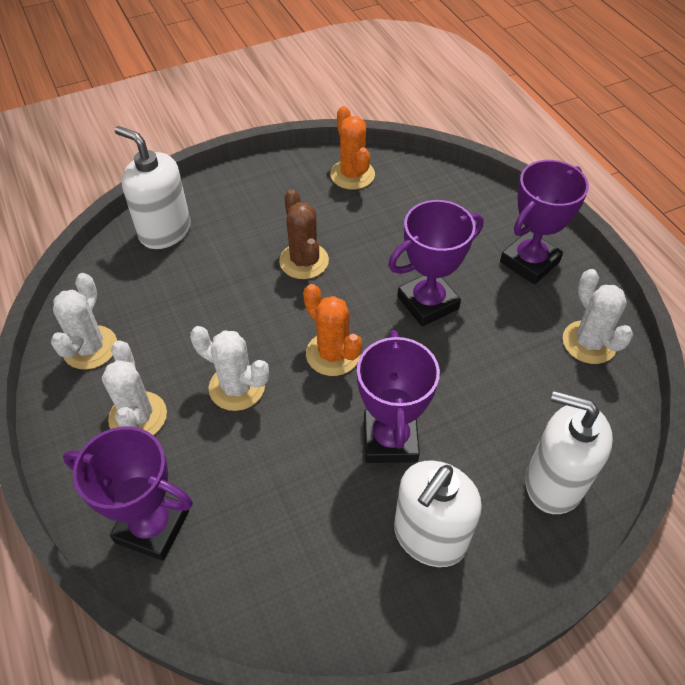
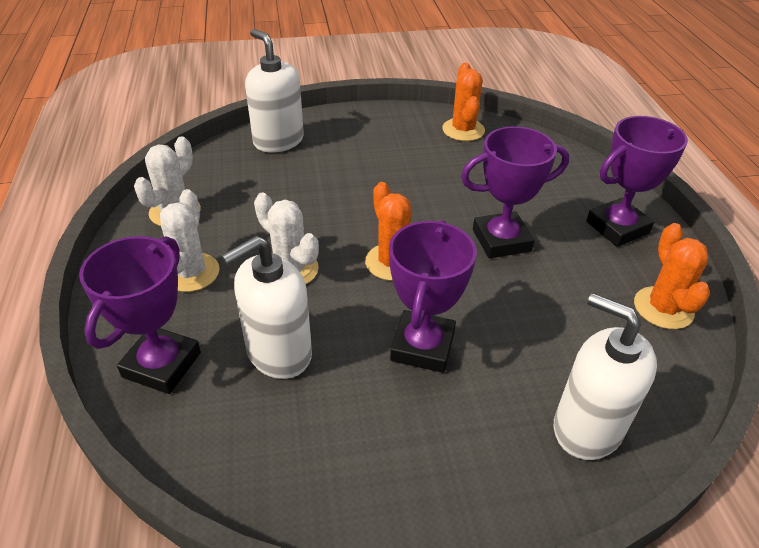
camera: 15 degrees right, 10 degrees down
(152, 526) = (162, 365): purple trophy -> purple trophy turned 75 degrees clockwise
(304, 261) = (393, 185): brown cactus -> none
(429, 536) = (432, 444): white soap dispenser -> white soap dispenser (278, 353)
(589, 342) = (663, 308): white cactus -> orange cactus

